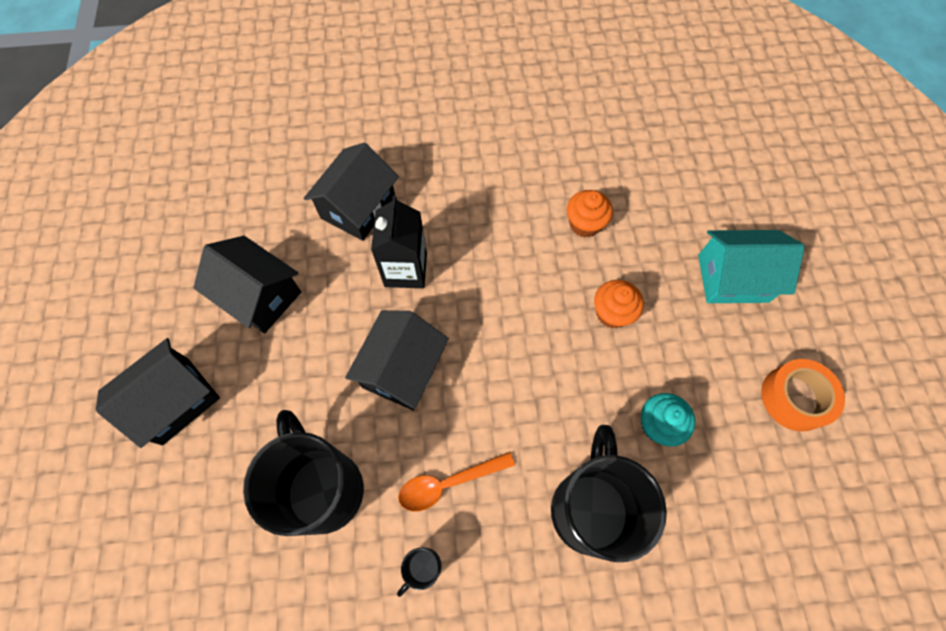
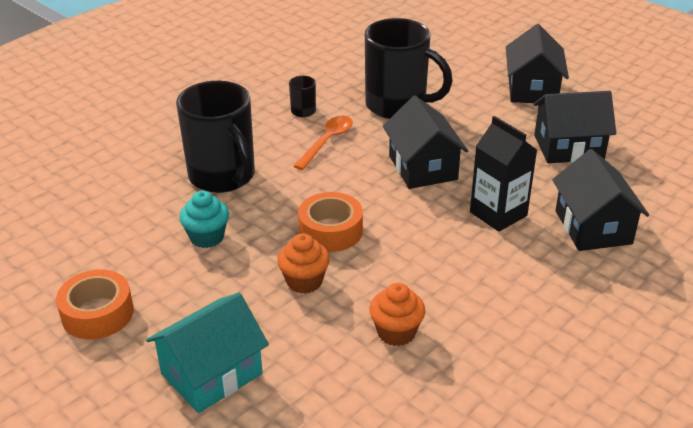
camera: 140 degrees right, 30 degrees down
(549, 352) = (330, 231): none -> orange tape

